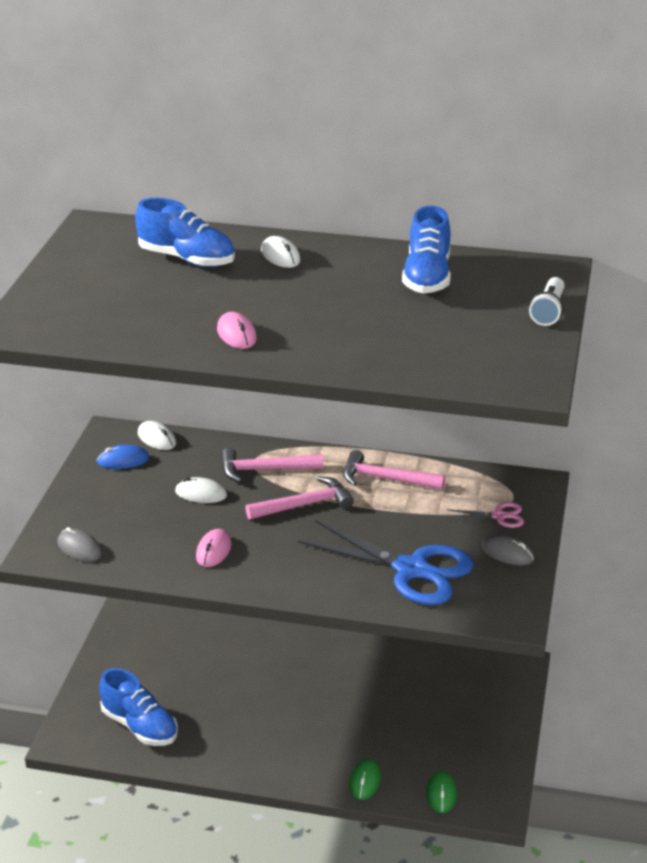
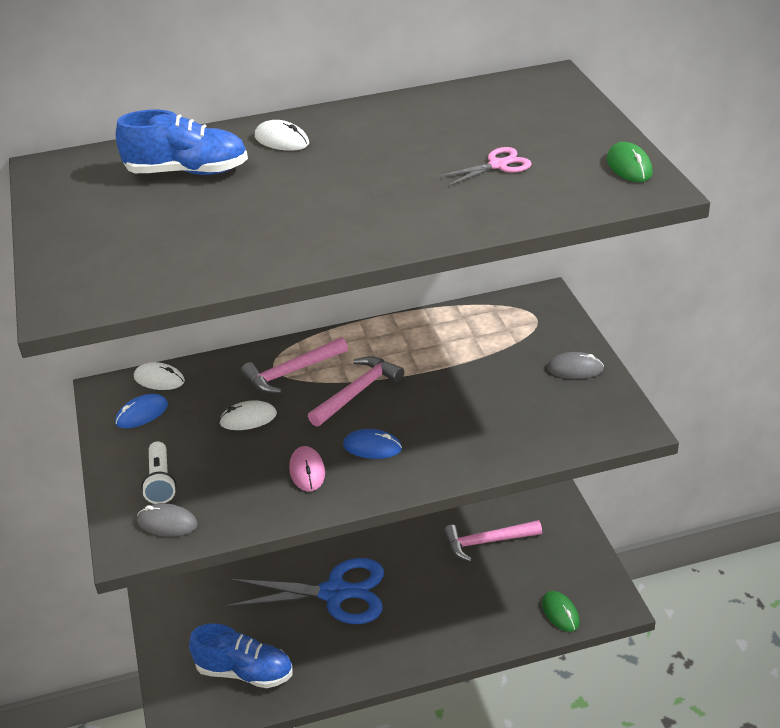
camera: 25 degrees left, 5 degrees up
(236, 334) = (318, 230): pink mouse -> none
(280, 552) = (372, 447): none -> blue mouse
(365, 781) = (488, 631): green mouse -> green mouse (629, 166)
(386, 479) = (411, 340): pink hammer -> pink hammer (487, 542)
(411, 570) = (506, 417): blue scissors -> blue scissors (335, 593)
(427, 277) = (445, 118): blue shoe -> none
(499, 516) = (538, 338): pink scissors -> pink scissors (498, 165)
(548, 312) = (588, 116): white flashlight -> white flashlight (160, 482)

